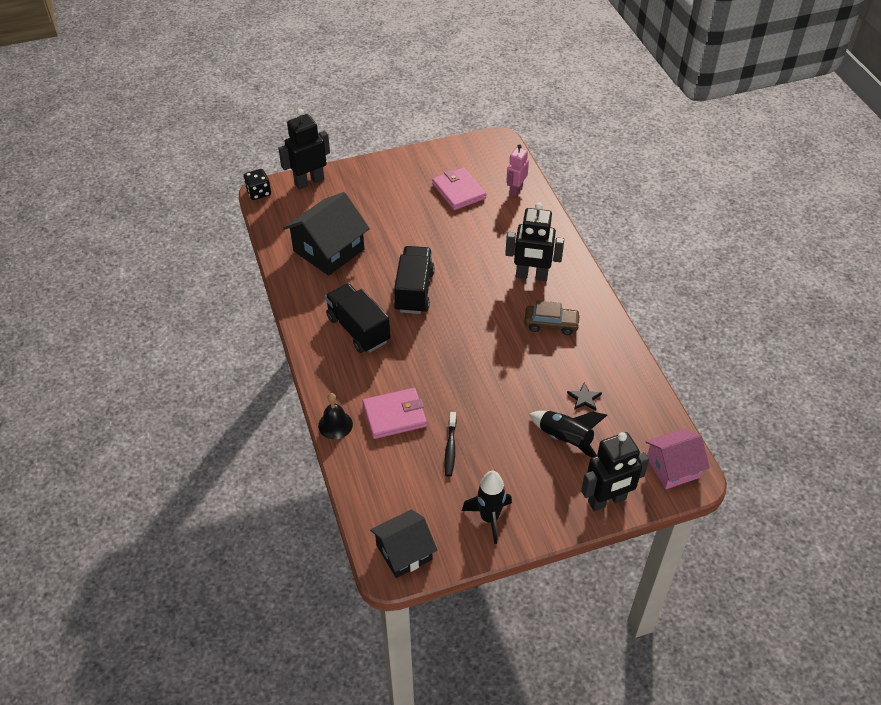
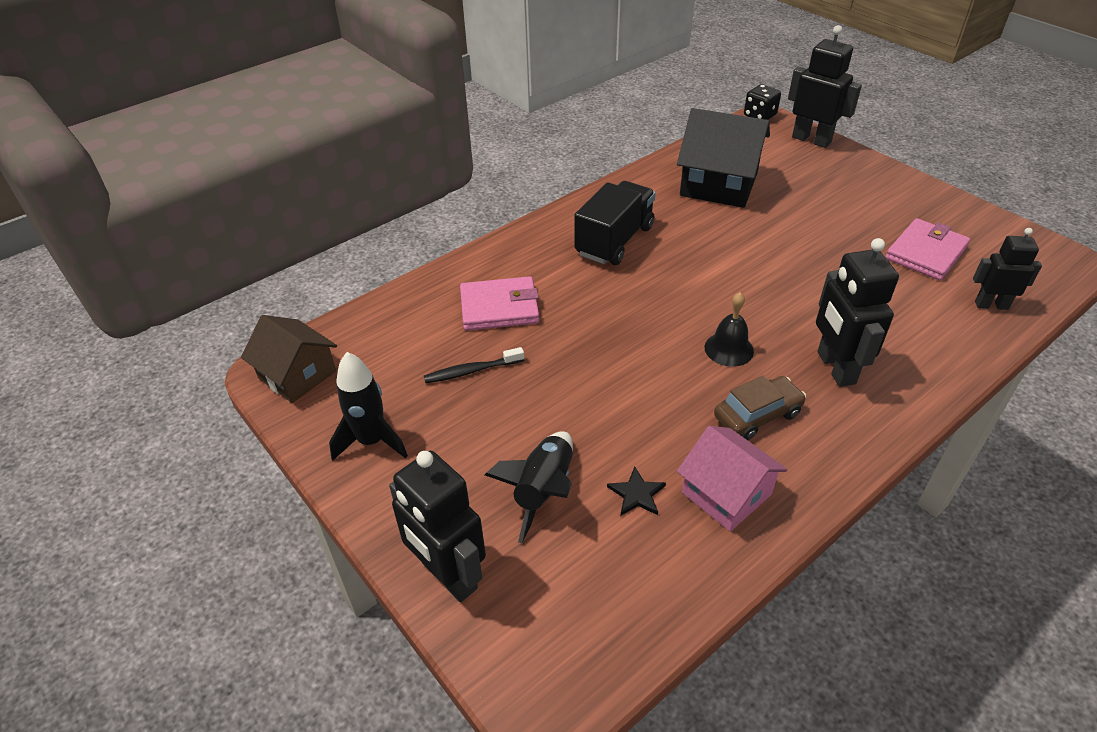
camera: 70 degrees right, 5 degrees down
(335, 425) = (462, 266): black bell -> black bell (729, 349)
(394, 415) = (499, 307): pink wallet -> pink wallet turned 60 degrees counterclockwise
(404, 552) = (297, 375): black house -> brown house
(414, 291) = (710, 266): black truck -> none
(515, 190) = (991, 305): pink robot -> black robot
(551, 324) = (757, 415): brown car -> brown car turned 105 degrees counterclockwise
(672, 467) = (554, 661): pink house -> pink house (726, 493)

